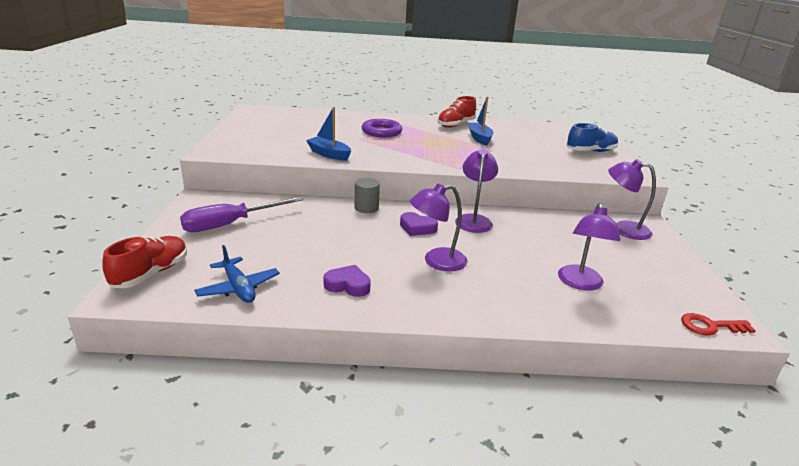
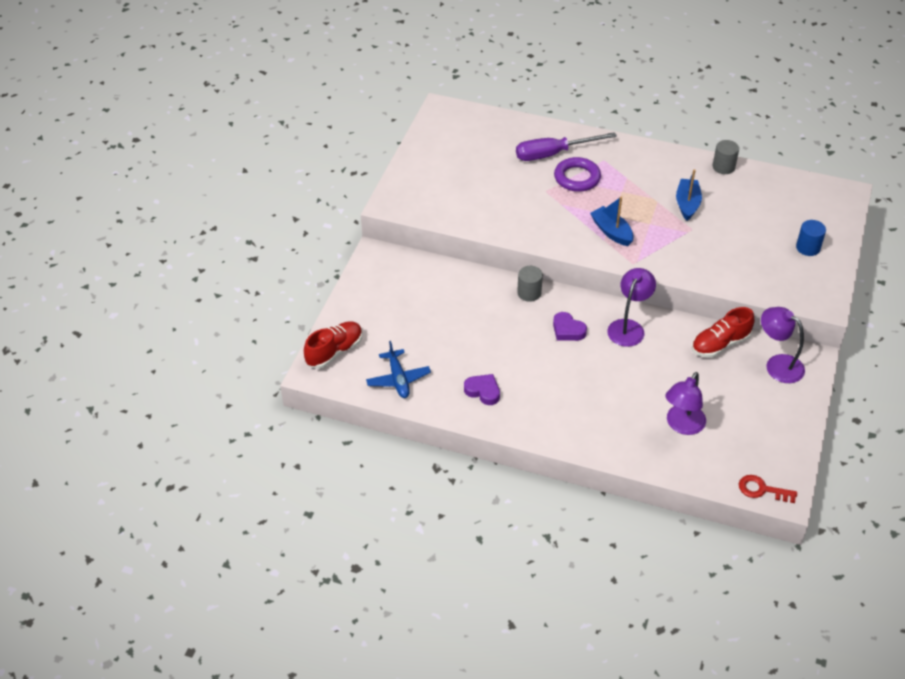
camera: 20 degrees right, 20 degrees up
(231, 224) = (400, 299): purple screwdriver -> purple screwdriver (553, 154)
(329, 154) = (505, 221): blue boat -> blue boat (611, 232)
(436, 261) = (567, 377): purple lamp -> none
(456, 125) = (674, 169): red shoe -> red shoe (720, 344)
(492, 122) = (723, 167): none -> grey cylinder
(590, 151) = (808, 248): blue shoe -> blue cylinder

